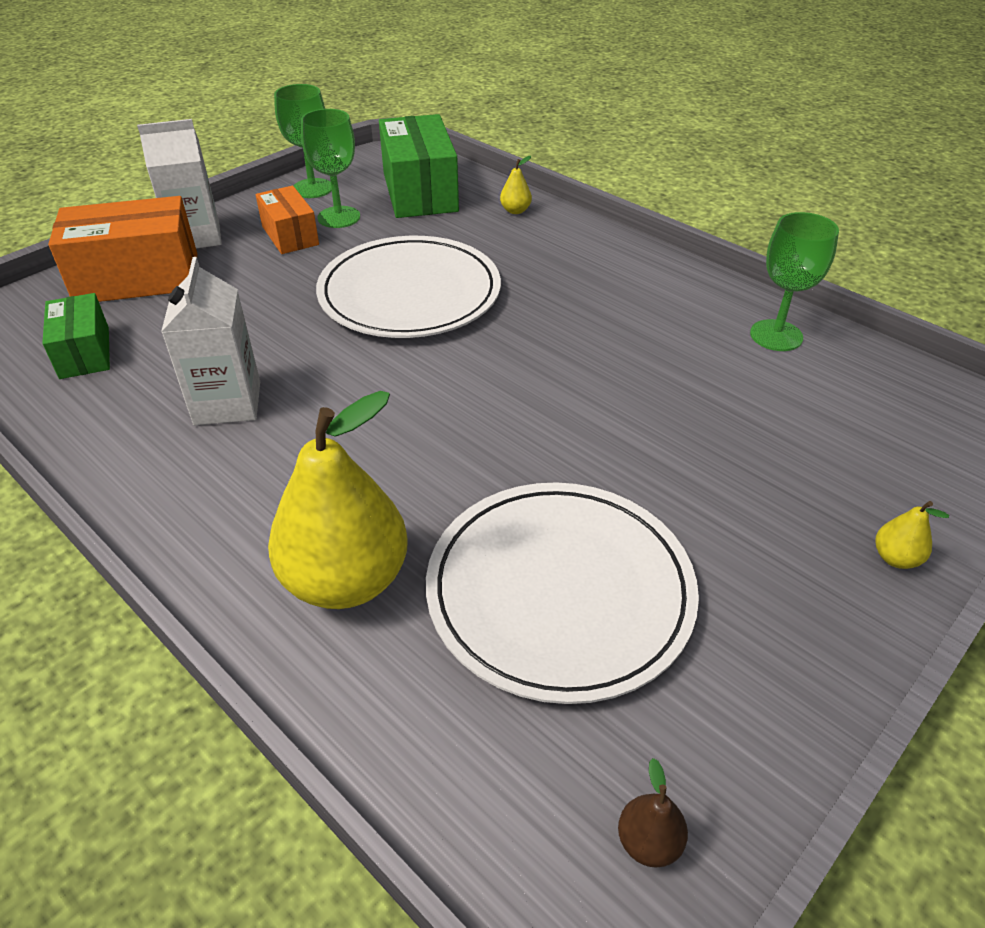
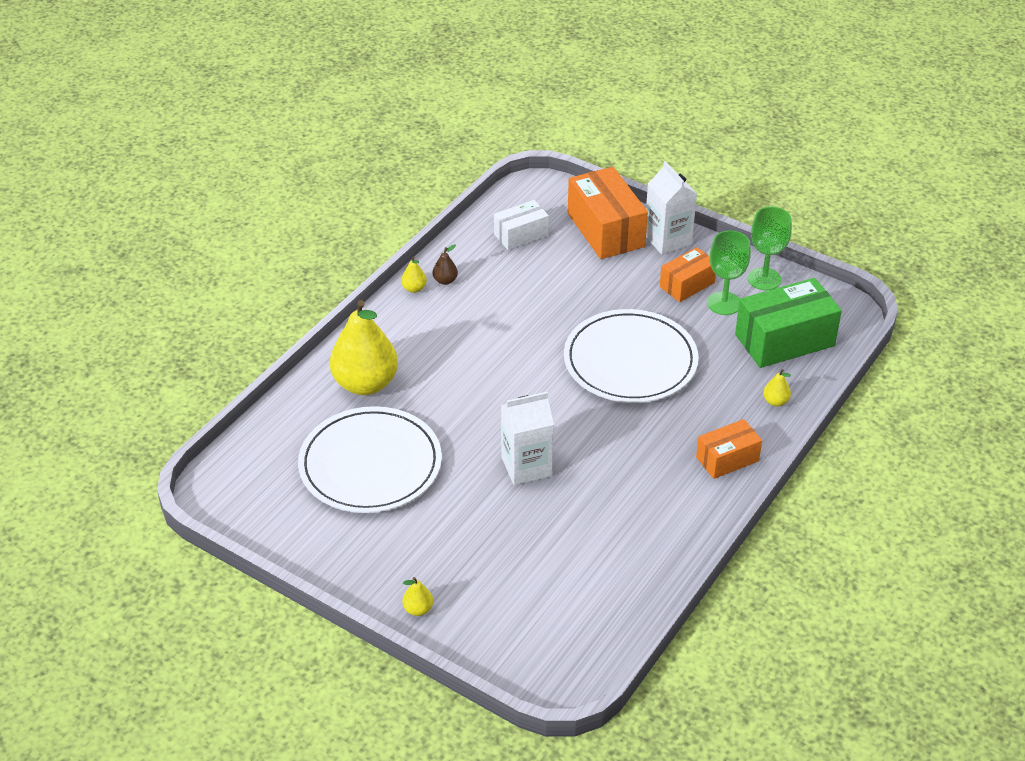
camera: 80 degrees right, 0 degrees up
(84, 352) = (521, 235): green box -> white box
(126, 487) = (414, 288): none -> yellow pear
(227, 403) = (489, 306): white carton -> white carton (526, 466)
(600, 251) = (727, 459): none -> orange box
(648, 842) = (240, 504): brown pear -> brown pear (445, 281)
(776, 335) = (637, 566): green goblet -> none

